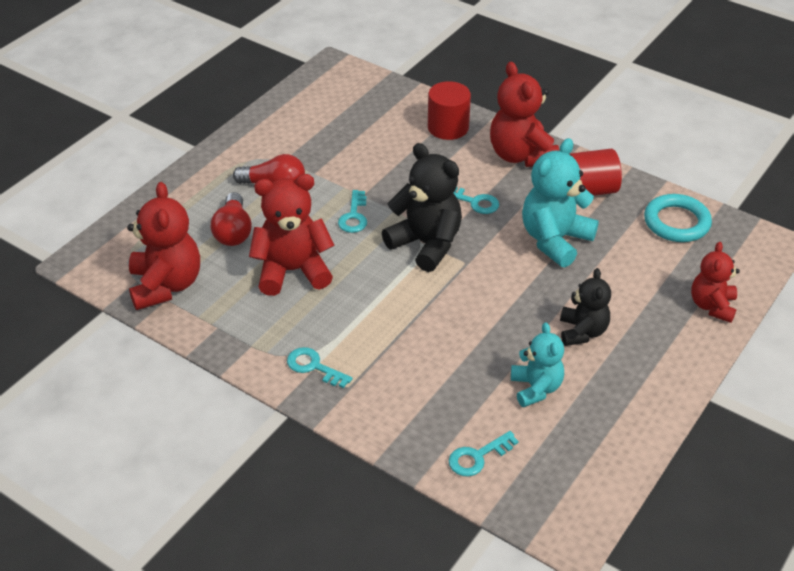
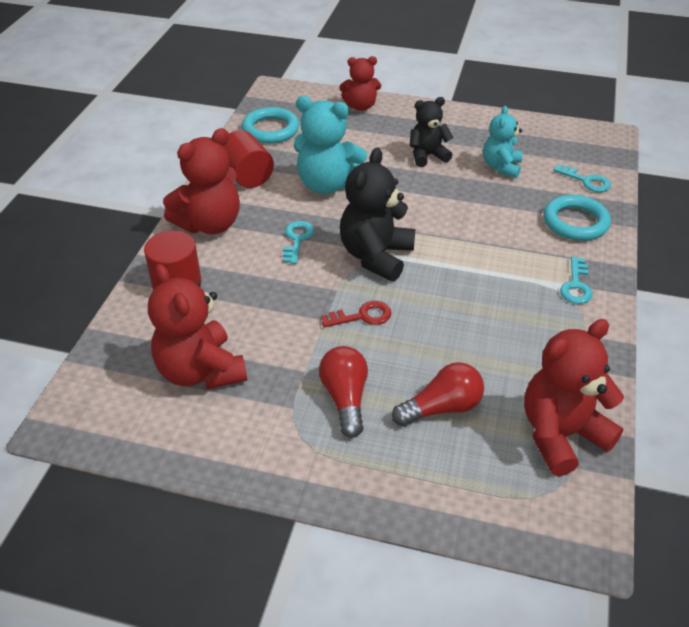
camera: 110 degrees left, 0 degrees up
(292, 271) = (470, 337): red teddy bear -> red teddy bear (200, 371)
(354, 216) = (362, 316): turquoise key -> red key
(407, 410) = (575, 222): none -> turquoise ring
(536, 388) = (501, 167): turquoise teddy bear -> turquoise teddy bear turned 45 degrees counterclockwise

